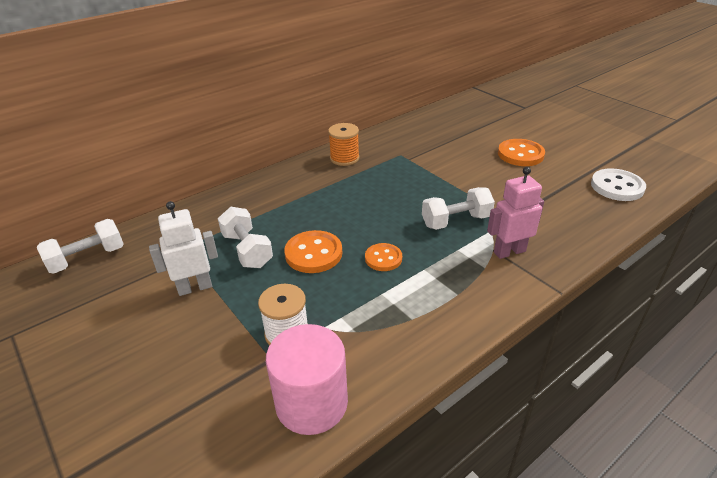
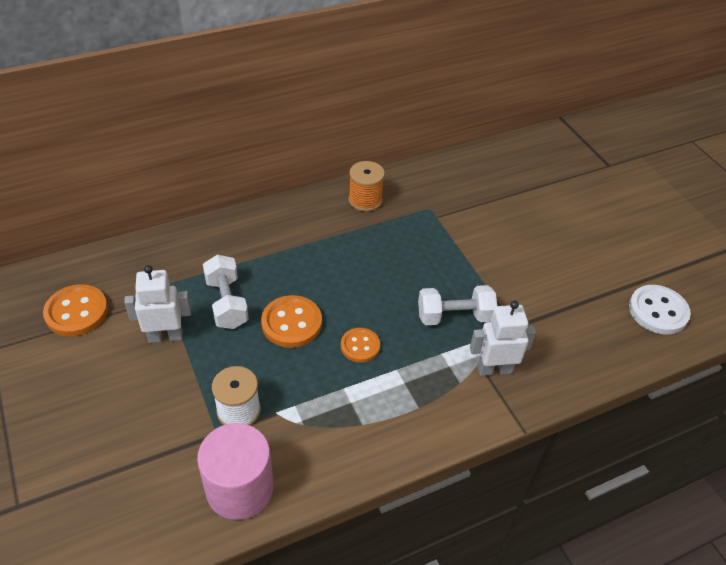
camera: 10 degrees right, 10 degrees up
(87, 258) = (70, 276): white dumbbell -> none
(509, 251) = (494, 369): pink robot -> white robot
(520, 154) = (569, 238): orange button -> orange button (76, 312)

